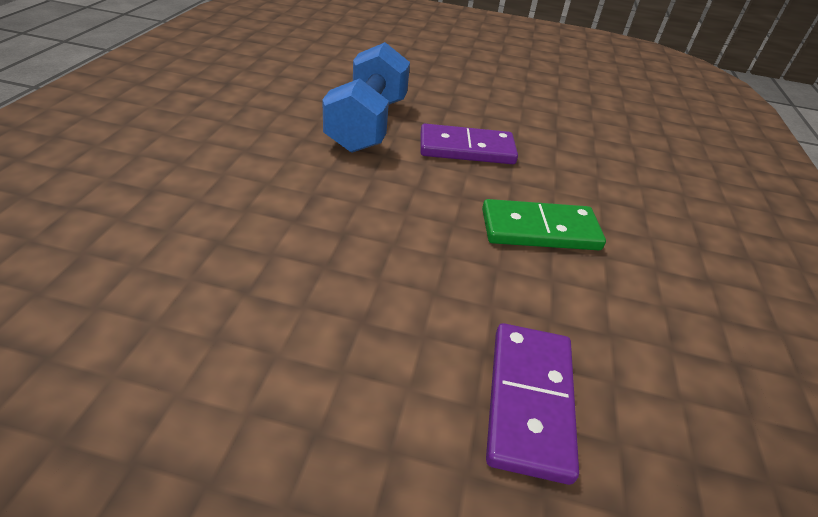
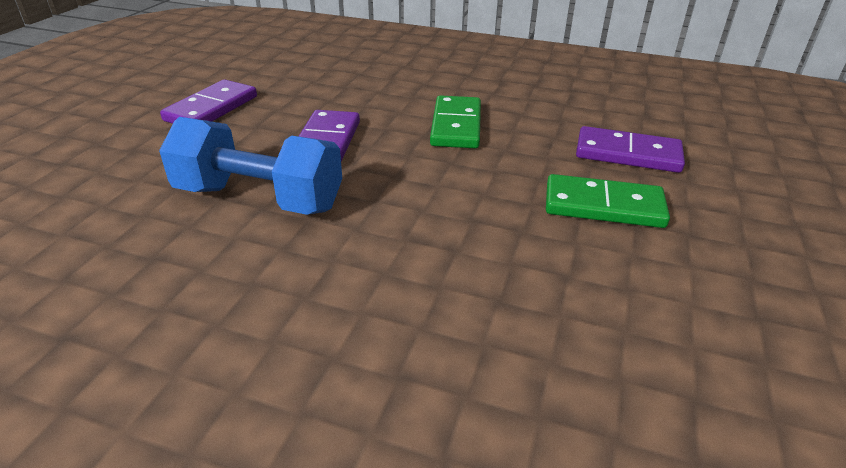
camera: 80 degrees left, 5 degrees down
(378, 343) = (603, 206): none -> green domino
(505, 94) = (211, 108): none -> purple domino

